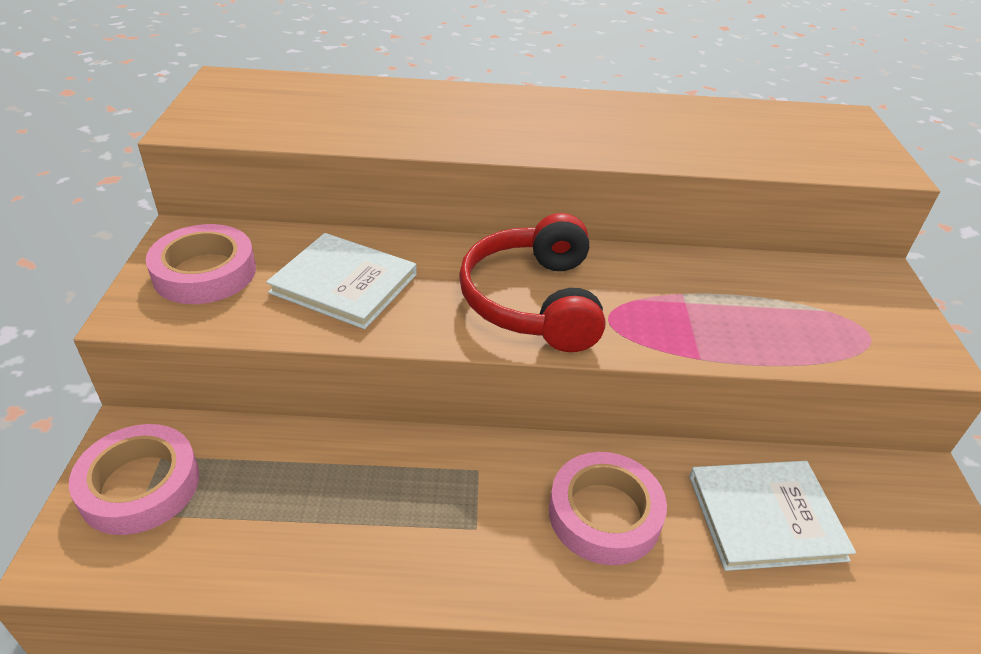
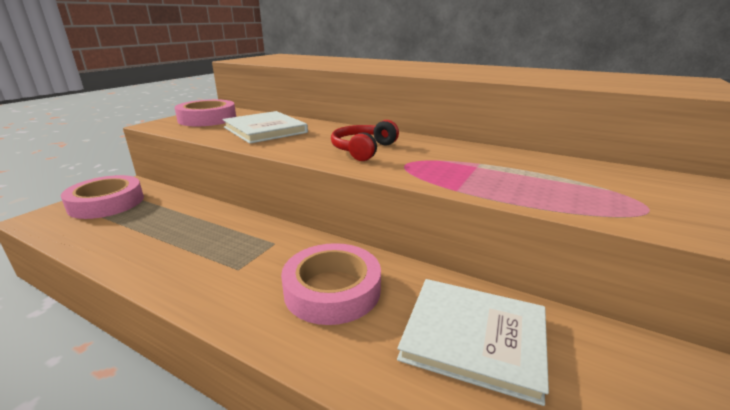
camera: 30 degrees right, 15 degrees down
(533, 301) = (363, 150): red headphones -> red headphones, size x0.60

